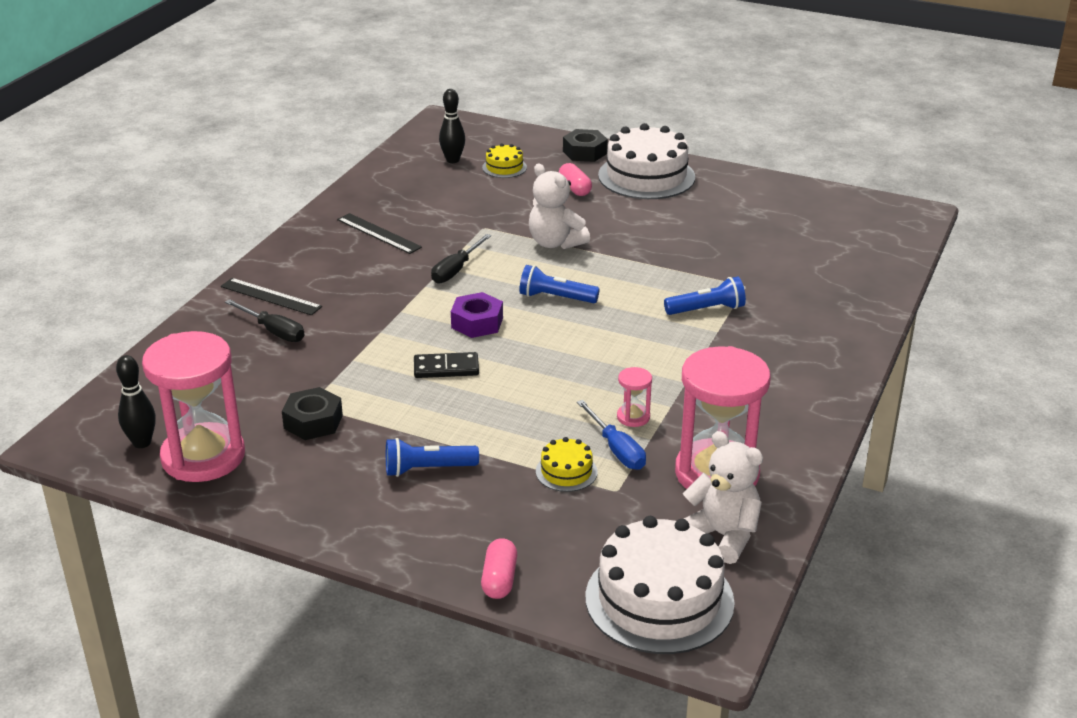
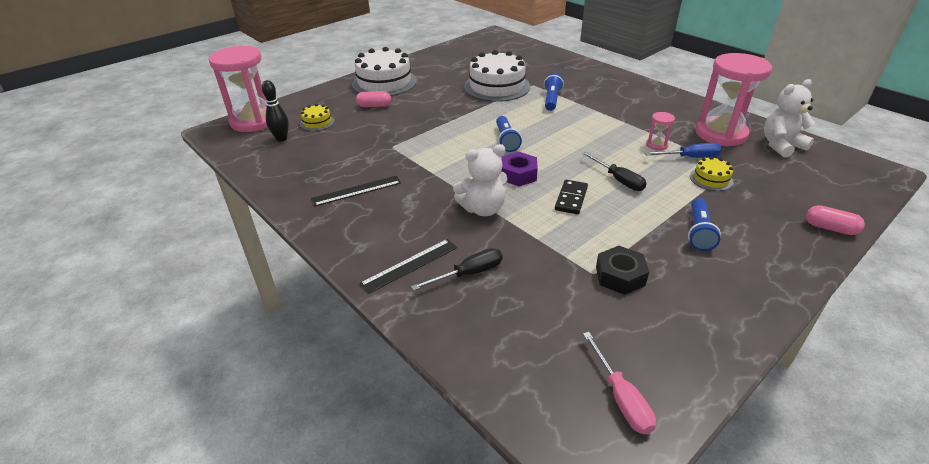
camera: 65 degrees left, 5 degrees up
(142, 443) = (621, 397): black bowling pin -> pink screwdriver
(203, 457) = (656, 354): pink hourglass -> pink hourglass (254, 121)
(456, 270) = (441, 168): black screwdriver -> black screwdriver (618, 180)
(555, 243) = (437, 126): white teddy bear -> white teddy bear (483, 209)
(555, 298) = (506, 140): blue flashlight -> blue flashlight turned 45 degrees counterclockwise
(585, 152) = (331, 93): black nut -> none
(659, 599) = (843, 177): white cake -> white cake (497, 86)

